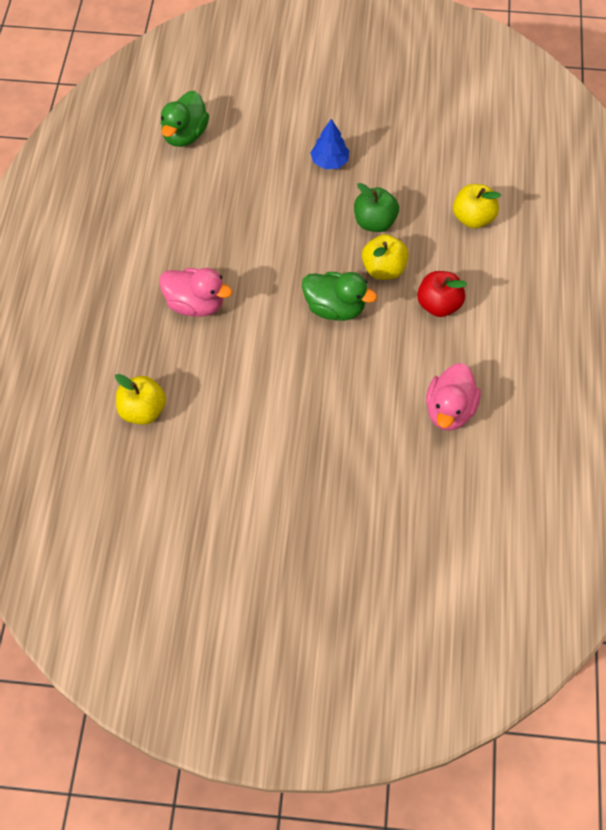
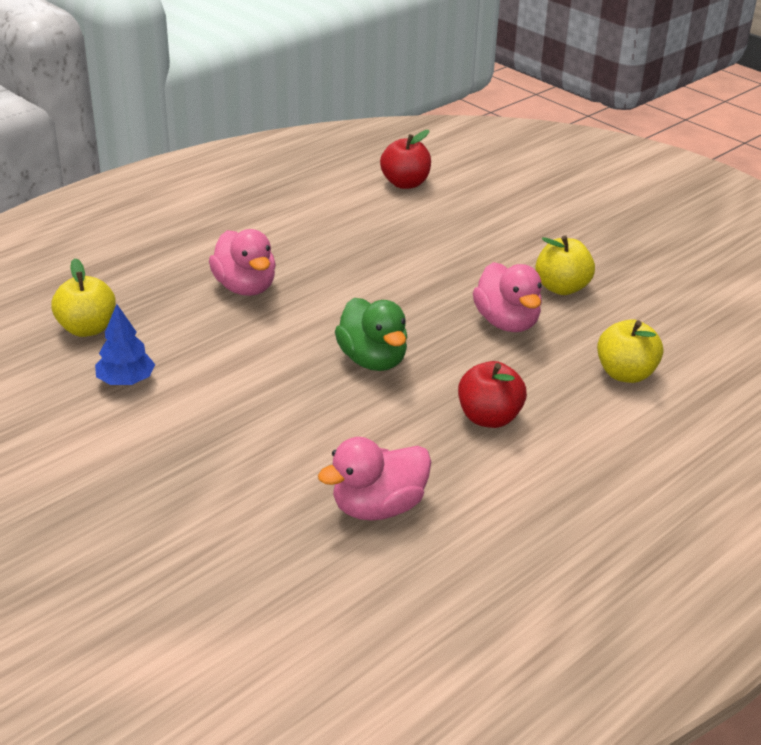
camera: 40 degrees right, 25 degrees down
(185, 135) = (405, 183): green duck -> red apple
(329, 162) = (520, 261): blue tree -> blue tree (126, 381)
(374, 222) = (507, 322): green apple -> pink duck
(383, 269) = (466, 360): yellow apple -> yellow apple (561, 288)

